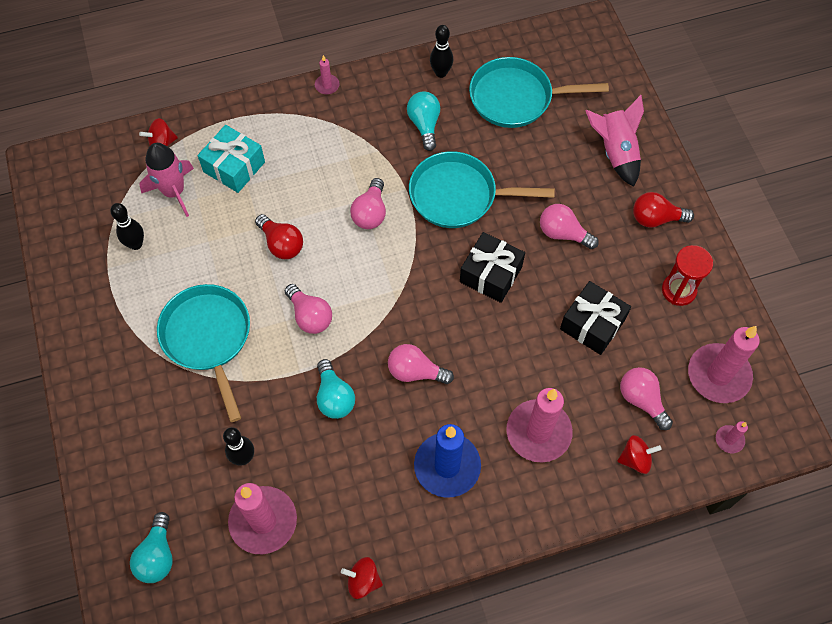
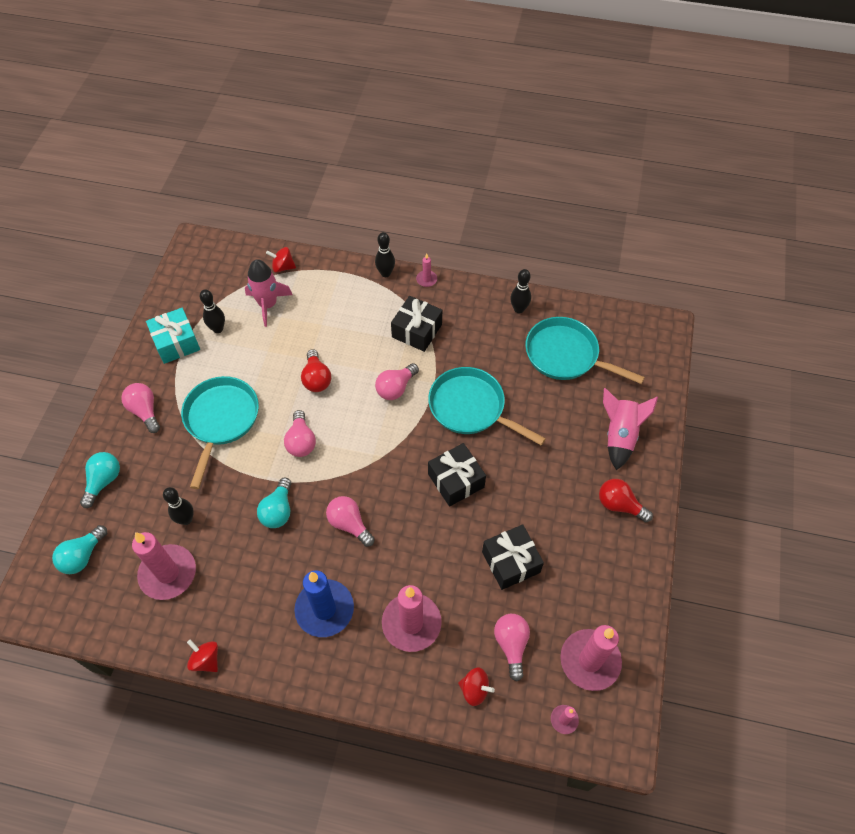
camera: 30 degrees right, 5 degrees down
(234, 167) = (321, 307): turquoise gift -> turquoise gift (176, 343)
(279, 99) = (385, 273): none -> black bowling pin
(352, 144) = (417, 331): none -> black gift
(424, 125) = (480, 342): turquoise light bulb -> turquoise light bulb (103, 481)
(563, 233) = (534, 478): pink light bulb -> pink light bulb (145, 411)
(678, 290) = (601, 573): red hourglass -> none

